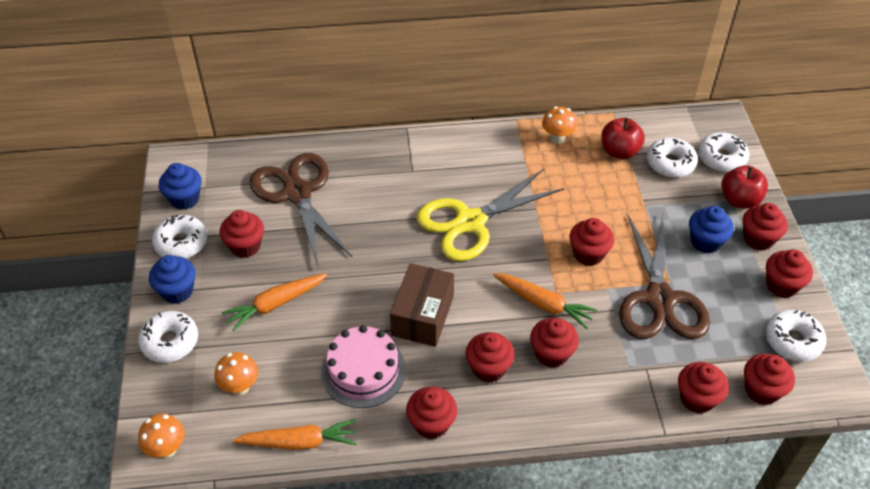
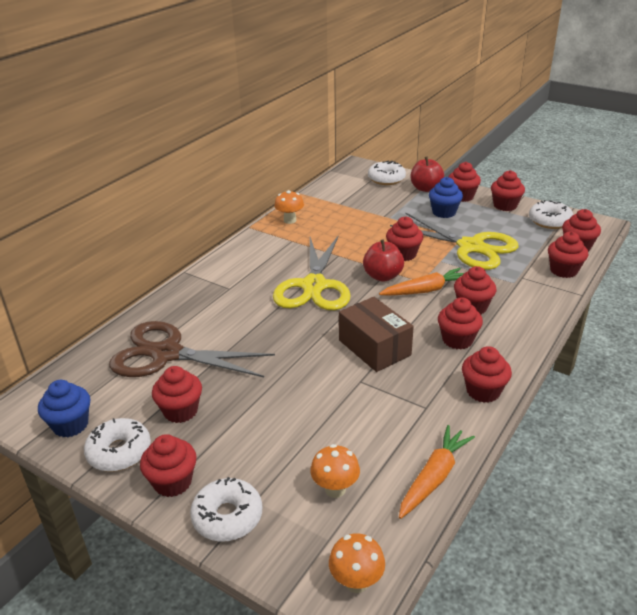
camera: 50 degrees left, 15 degrees down
(177, 291) = (172, 482): blue cupcake -> red cupcake
(275, 304) = (268, 422): orange carrot -> none
(363, 371) = (395, 403): pink cake -> none
(619, 151) = (333, 205): red apple -> red apple (382, 276)
(660, 299) = (471, 247): brown scissors -> yellow scissors
(670, 163) = (367, 195): white donut -> none

